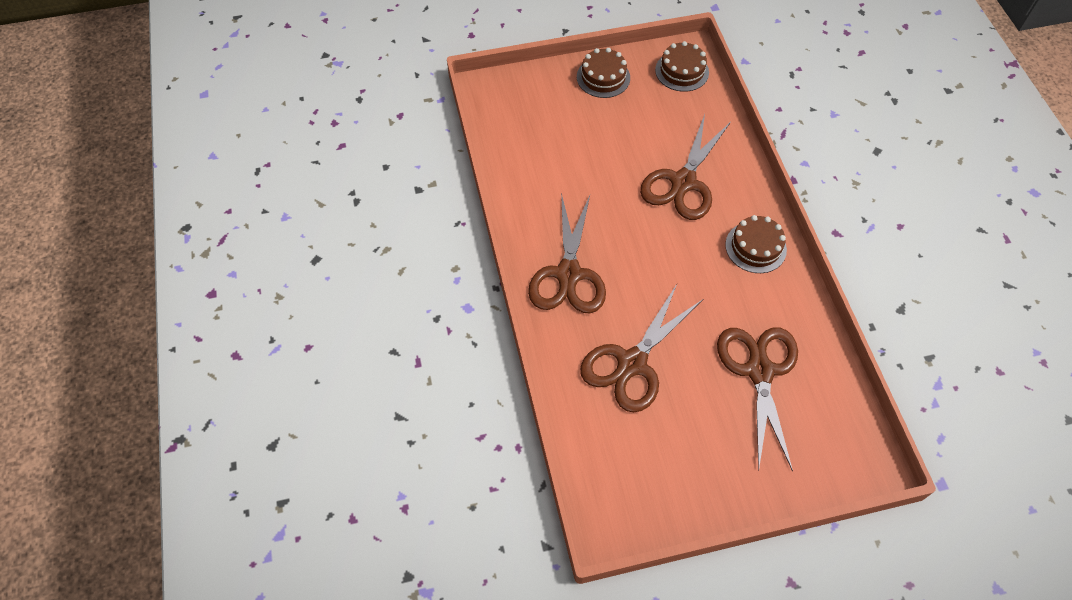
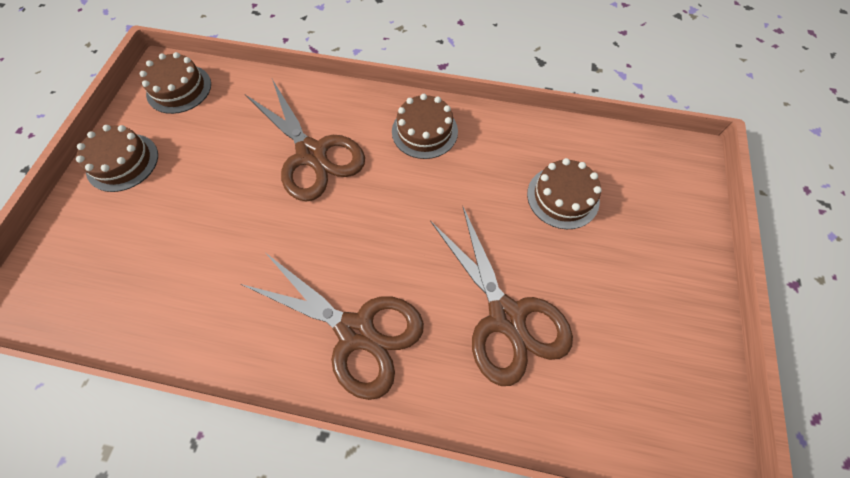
camera: 65 degrees left, 5 degrees up
(759, 371) = (563, 197): brown scissors -> brown cake

